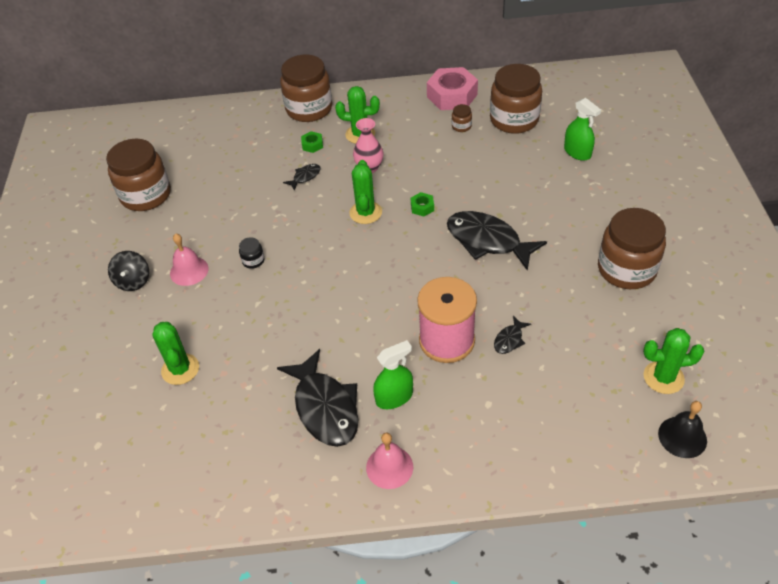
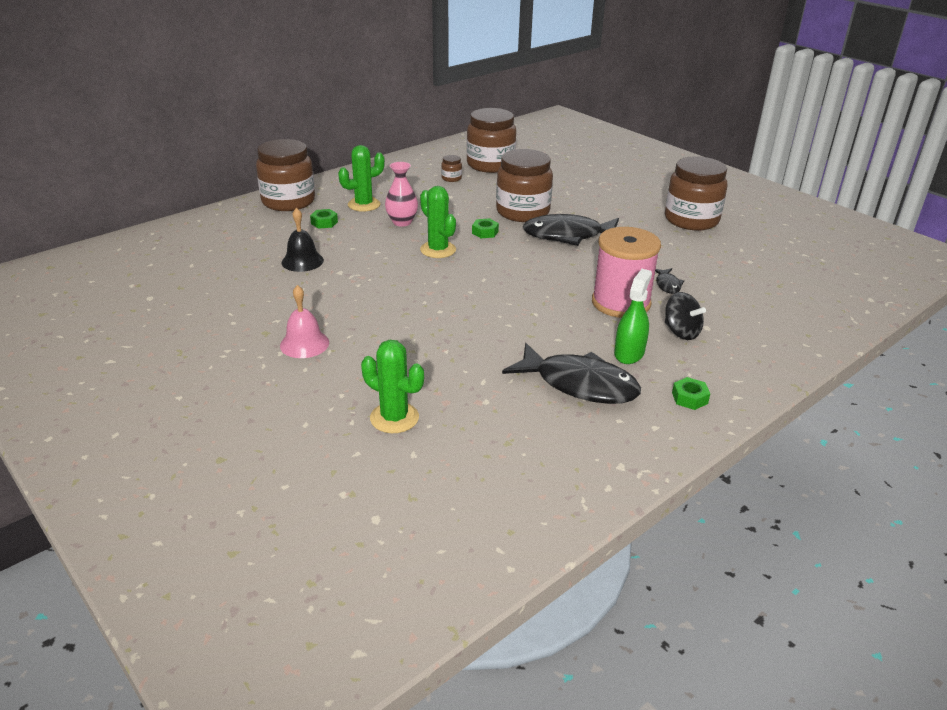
camera: 40 degrees left, 15 degrees down
(133, 281) = (245, 374): black spinning top -> black spinning top (681, 332)
(146, 195) = (174, 306): brown jar -> brown jar (522, 212)
(253, 261) = (368, 314): black jar -> none
(305, 177) = (345, 244): black fish -> none
(389, 467) = (689, 398): pink bell -> green nut
(452, 95) = (418, 163): pink nut -> none
(577, 152) = (565, 170): green spray bottle -> none
(663, 377) = (799, 266): green cactus -> none
(682, 437) = (856, 292): black bell -> black bell (302, 261)

